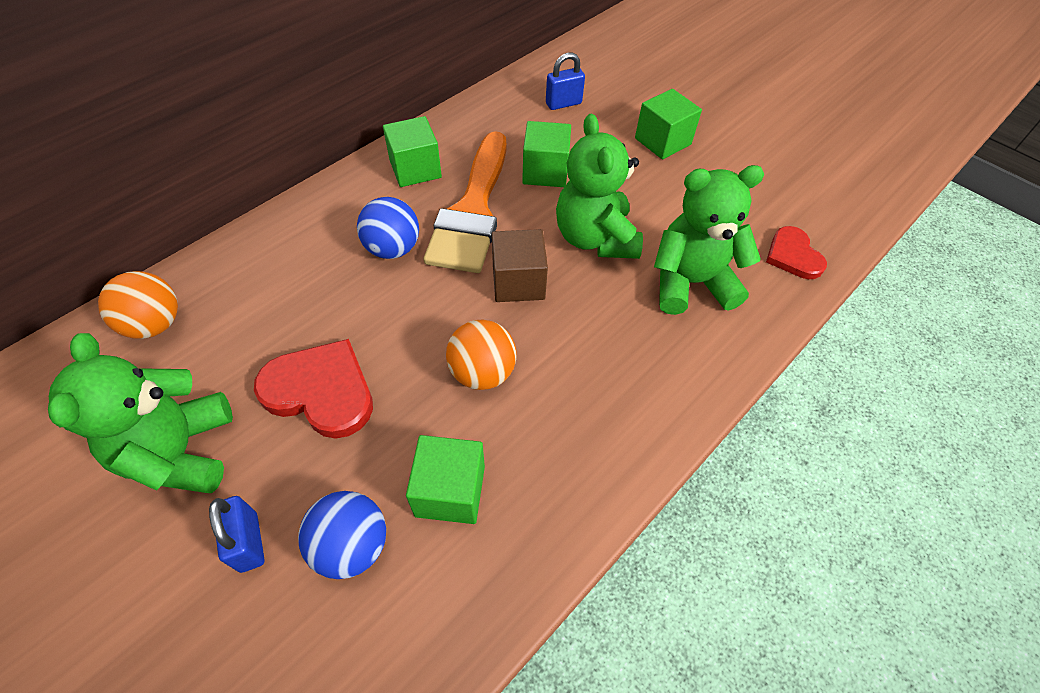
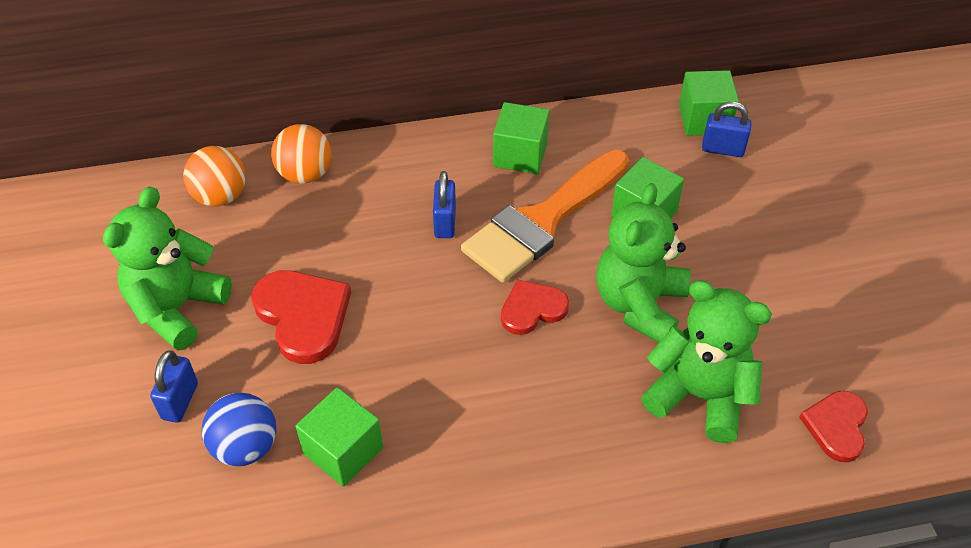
camera: 35 degrees right, 5 degrees down
(393, 249) = (445, 222): blue ball -> blue padlock
(482, 372) = (439, 372): orange ball -> orange ball (305, 174)
(518, 282) = (532, 309): brown cube -> red heart
(662, 141) = (798, 238): green cube -> green cube (704, 120)

